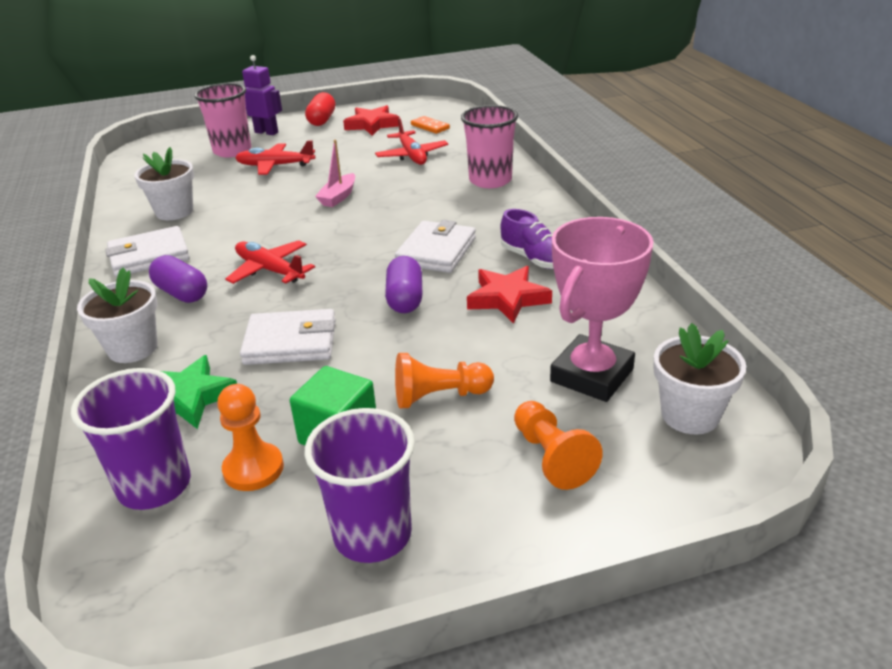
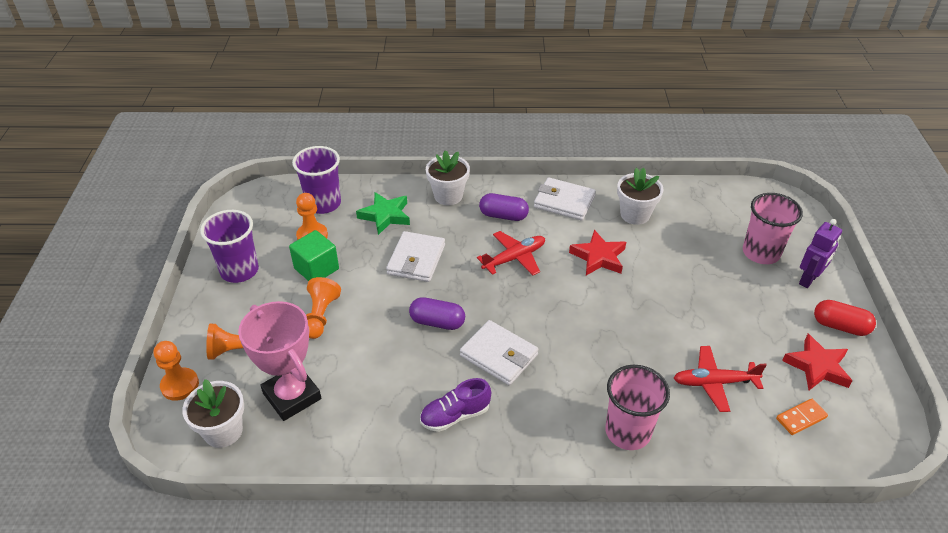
camera: 105 degrees right, 10 degrees up
(149, 256) = (564, 202): white wallet -> white wallet turned 60 degrees counterclockwise
(182, 293) = (503, 216): purple capsule -> purple capsule turned 45 degrees clockwise
(275, 166) = (714, 278): red plane -> none
(338, 197) = (628, 311): pink boat -> none
(508, 299) = (406, 380): red star -> red star (598, 257)
(657, 496) = (180, 385): none -> orange pawn

